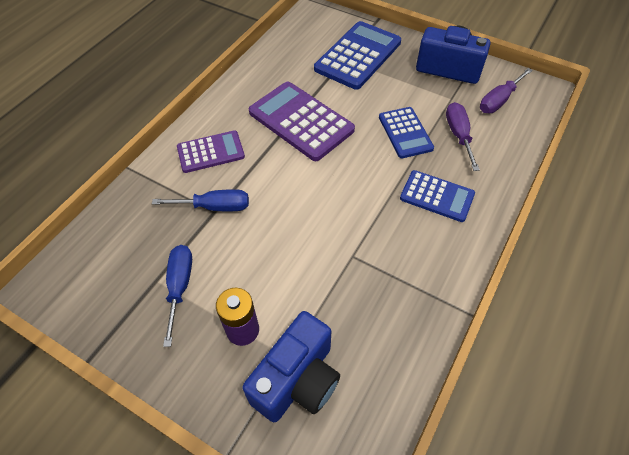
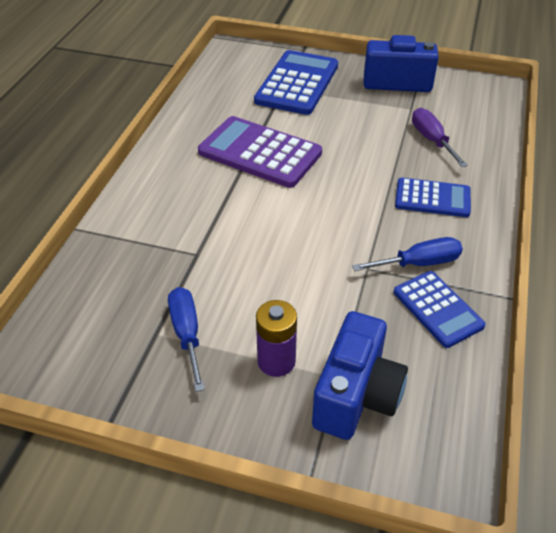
camera: 15 degrees left, 10 degrees down
(211, 152) = (169, 198): purple calculator -> none
(214, 207) = (196, 249): blue screwdriver -> blue screwdriver (419, 263)
(405, 133) = (376, 146): blue calculator -> blue calculator (437, 309)
(499, 100) = (459, 103): purple screwdriver -> none

